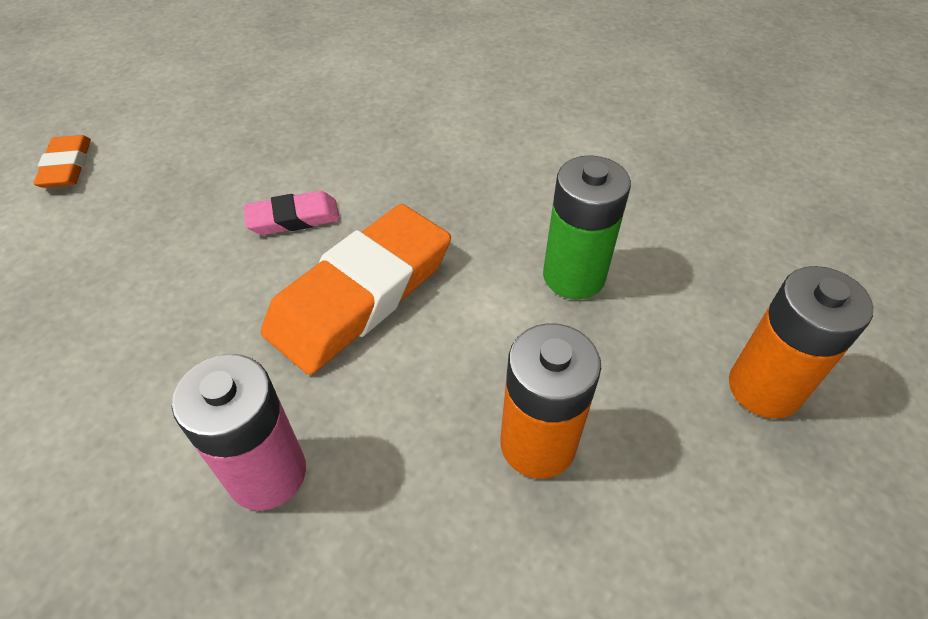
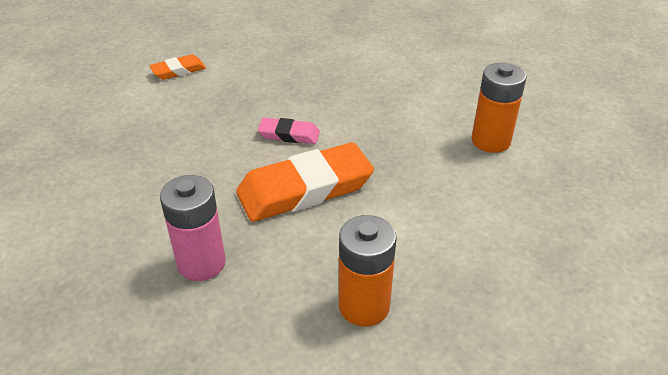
camera: 25 degrees right, 10 degrees down
(67, 166) = (178, 71): orange eraser -> orange eraser turned 45 degrees clockwise
(574, 276) = (448, 221): green battery -> none
(764, 388) = (540, 331): orange battery -> orange battery (490, 141)

